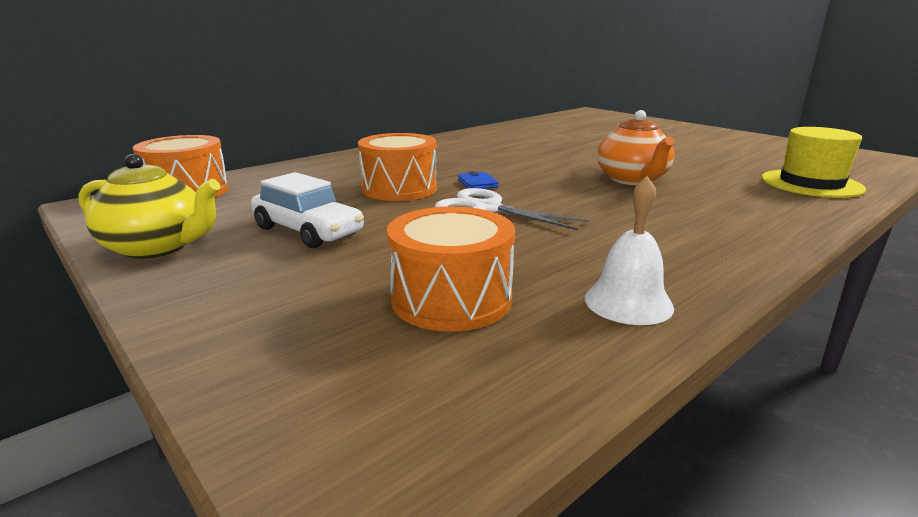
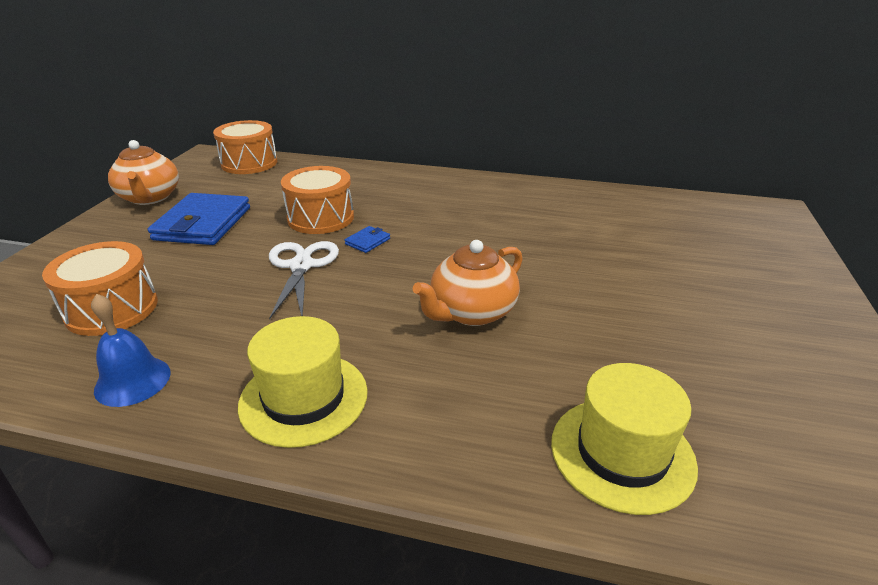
camera: 55 degrees right, 10 degrees up
(158, 247) = (150, 198): yellow teapot -> orange teapot
(308, 231) = (203, 223): white car -> blue wallet
(628, 302) = (132, 381): white bell -> blue bell
(709, 240) = (304, 398): none -> yellow hat

